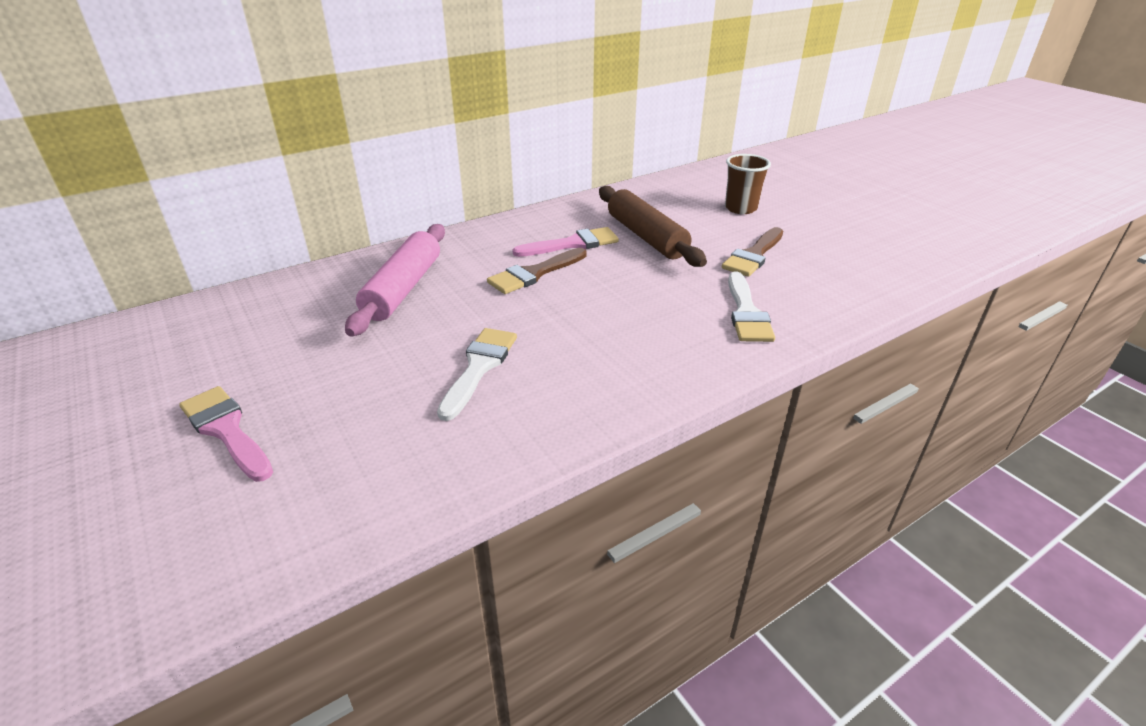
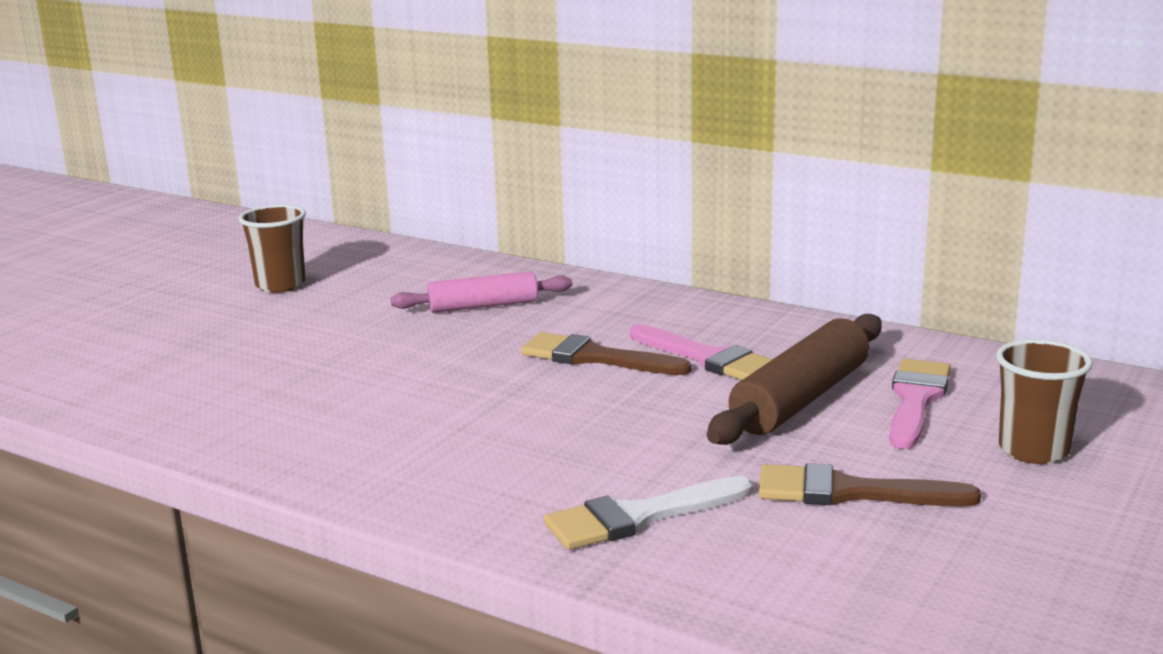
camera: 65 degrees right, 15 degrees down
(226, 430) = (183, 318): pink brush -> pink brush (916, 400)
(227, 364) = (280, 285): none -> brown cup
(403, 288) = (483, 306): pink rolling pin -> pink rolling pin, size x0.66
(479, 367) = (352, 384): white brush -> none

